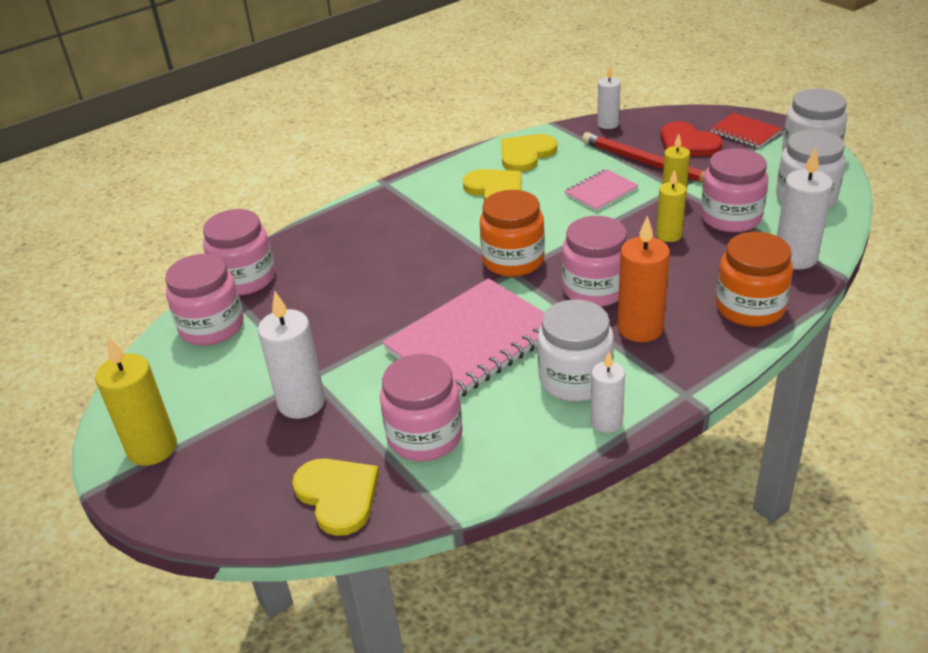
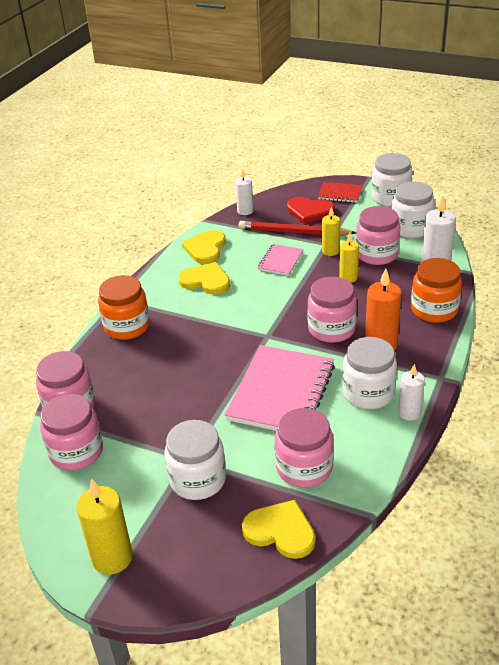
camera: 30 degrees left, 0 degrees up
(301, 402) = (198, 479): white candle -> white jar
(513, 260) = (261, 327): orange jar -> orange jar (127, 326)

